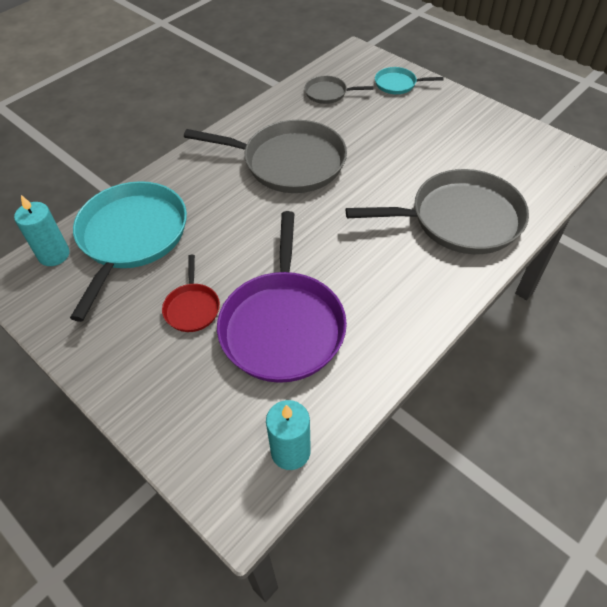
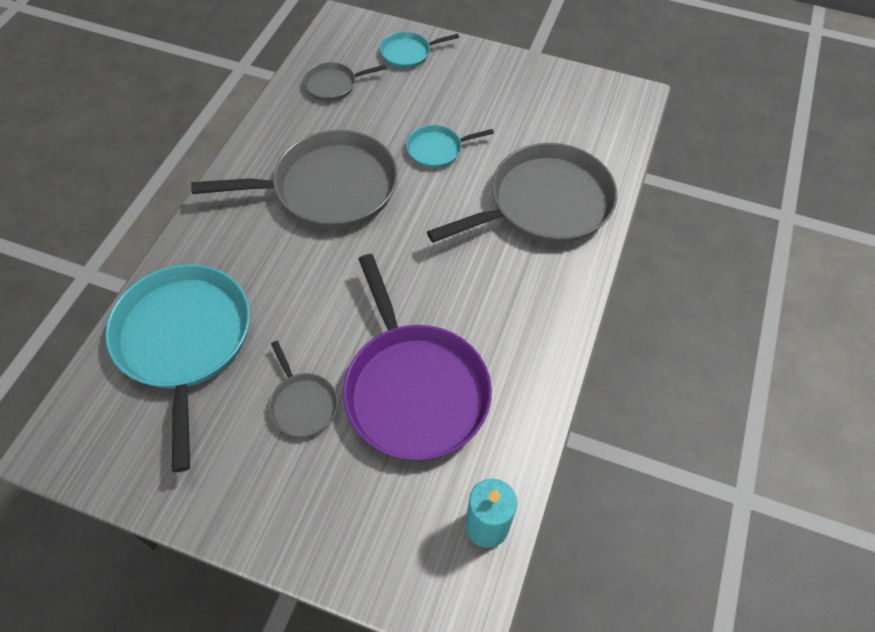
camera: 25 degrees left, 5 degrees up
(54, 255) = (96, 396): turquoise candle -> none
(192, 308) = (302, 404): red pan -> grey pan
(388, 157) = (437, 149): none -> turquoise pan

